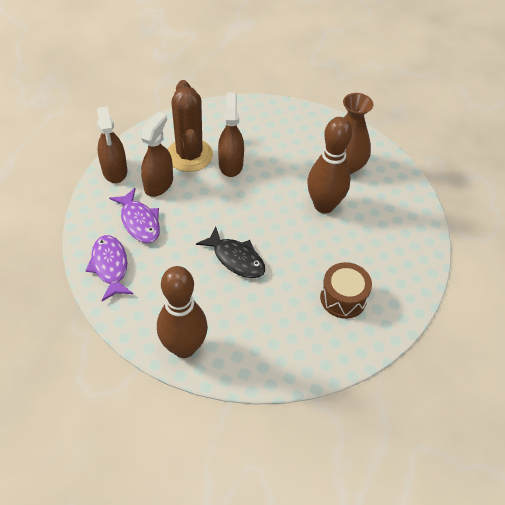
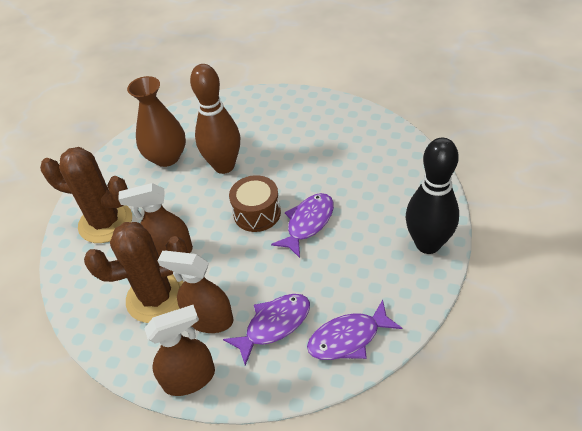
camera: 90 degrees left, 5 degrees down
(184, 347) = (428, 244): brown bowling pin -> black bowling pin
(236, 259) = (308, 223): black fish -> purple fish
(273, 127) = (105, 222): none -> brown cactus
(343, 298) = (333, 141): brown drum -> brown drum (257, 213)

